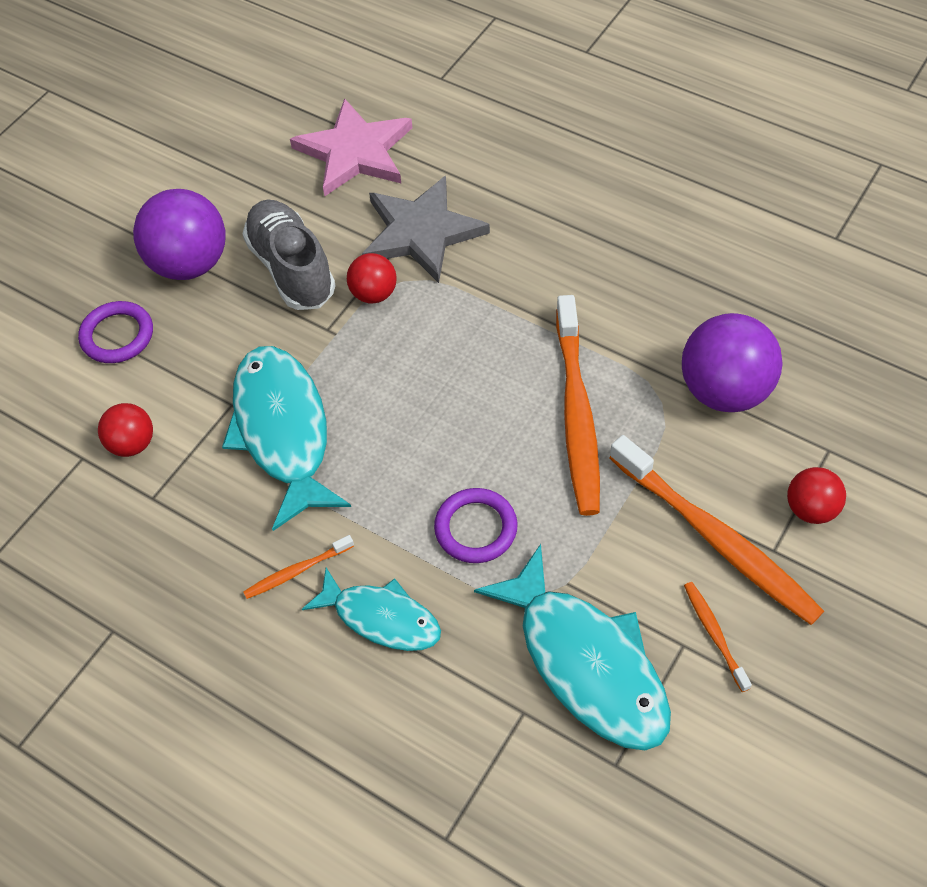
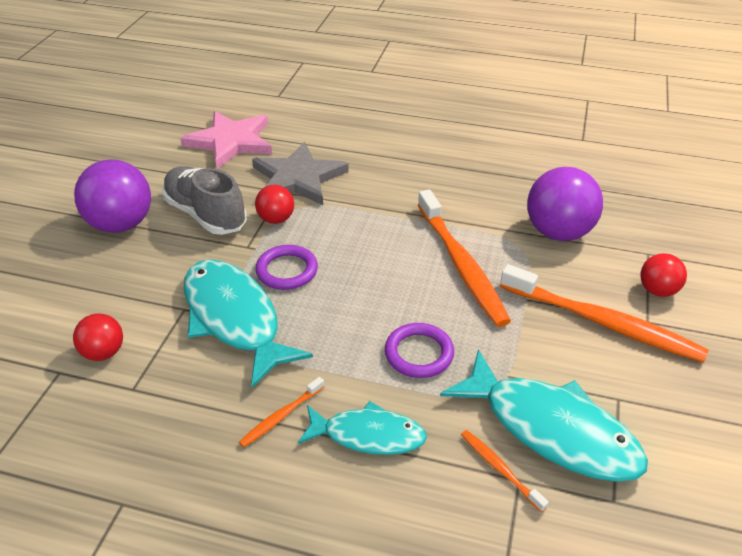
camera: 20 degrees left, 15 degrees down
(117, 335) = (71, 280): purple ring -> purple ring (287, 270)
(714, 634) = (637, 386): orange toothbrush -> orange toothbrush (500, 469)

